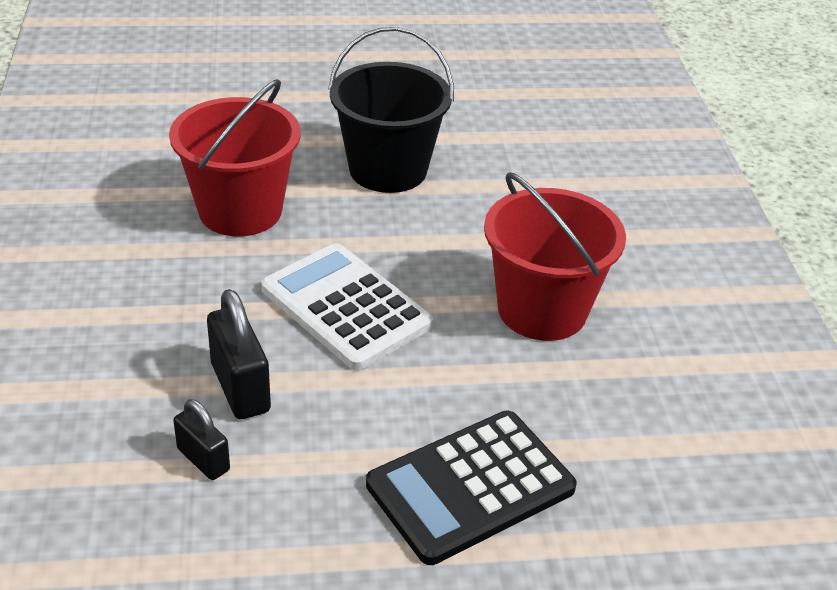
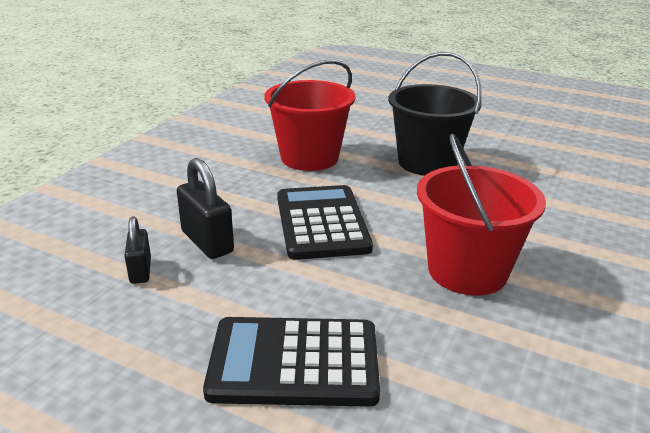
camera: 35 degrees right, 10 degrees down
(240, 388) = (207, 242): black padlock -> black padlock turned 45 degrees counterclockwise
(346, 307) = (321, 223): white calculator -> black calculator

